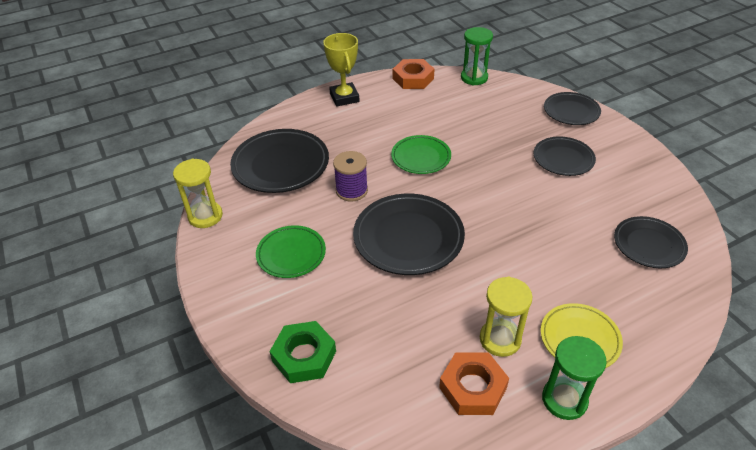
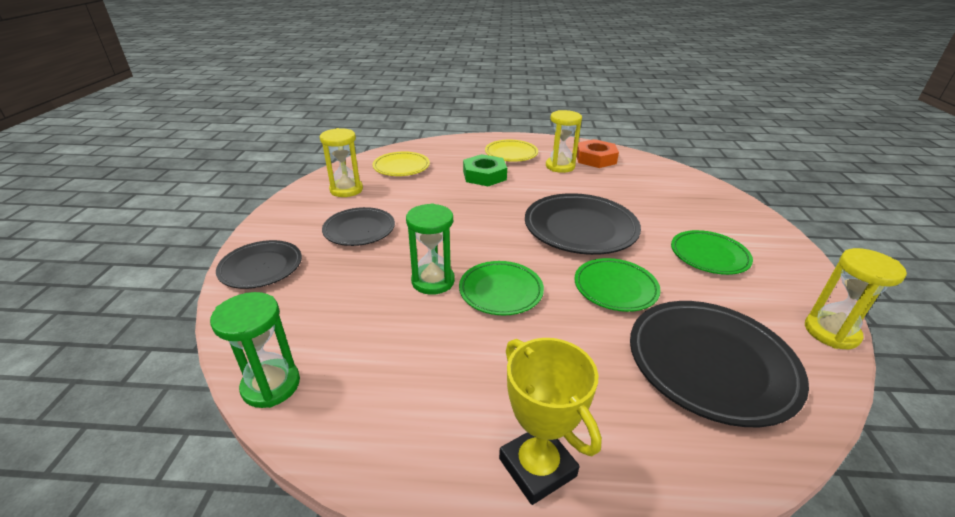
camera: 150 degrees left, 10 degrees down
(304, 356) = (707, 197): green nut -> green nut (484, 175)
(344, 98) = (537, 467): yellow trophy -> yellow trophy turned 45 degrees counterclockwise
(351, 191) = (615, 288): purple spool -> green plate
(413, 78) = (364, 446): orange nut -> none
(564, 399) = (547, 143): green hourglass -> green hourglass (433, 281)
(639, 190) = (346, 190): none -> yellow hourglass
(648, 245) = (401, 167): black plate -> yellow plate

